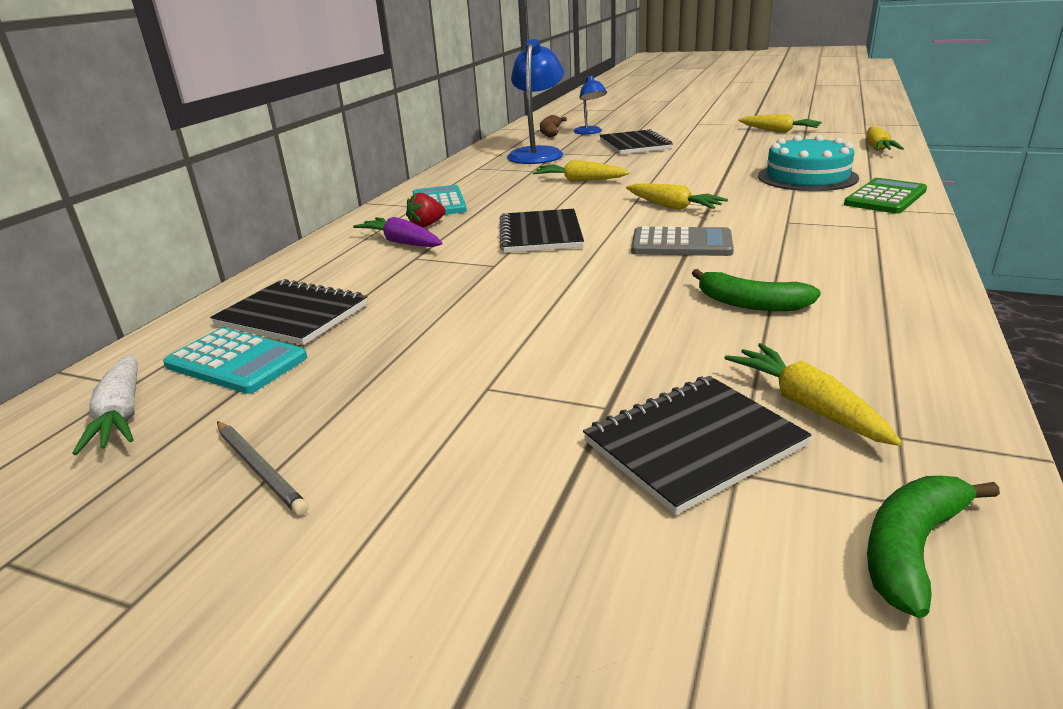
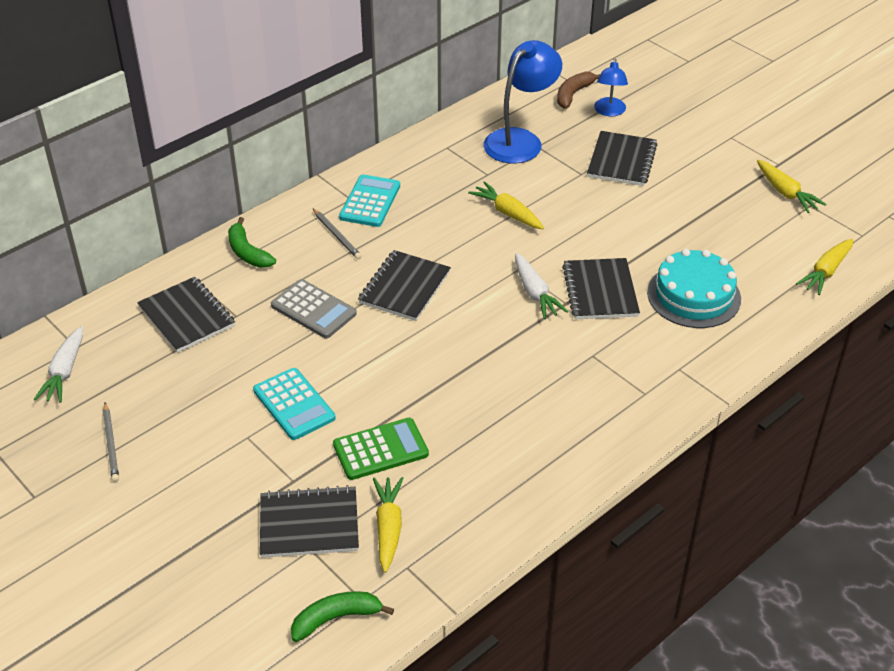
camera: 25 degrees right, 15 degrees up
(236, 362) = (136, 351): turquoise calculator -> turquoise calculator (294, 404)
(402, 242) = (303, 254): purple carrot -> none
(426, 225) = (337, 235): red strawberry -> grey pencil
(673, 207) = (535, 293): yellow carrot -> white carrot
(681, 244) = (486, 348): grey calculator -> grey calculator (313, 309)
(728, 193) = (600, 291): none -> black notebook
(750, 303) = (455, 435): green banana -> green banana (247, 252)
(885, 197) = (709, 358): green calculator -> green calculator (380, 449)

